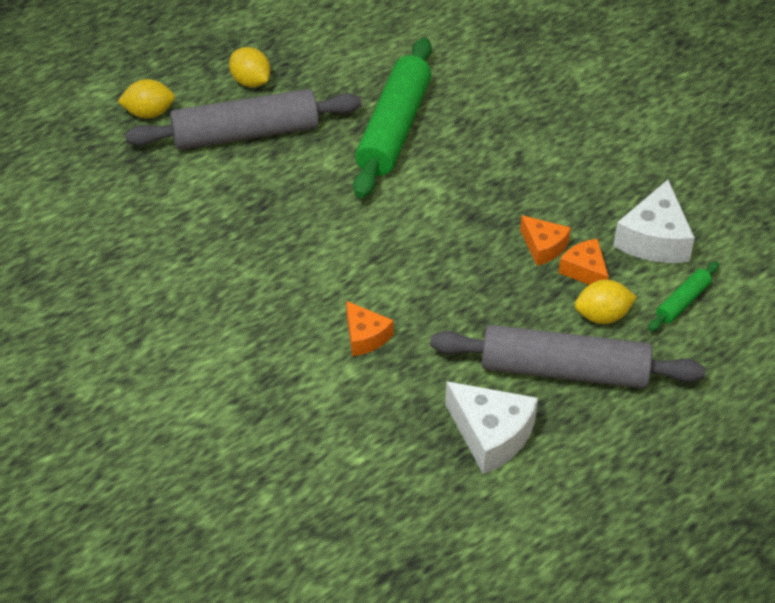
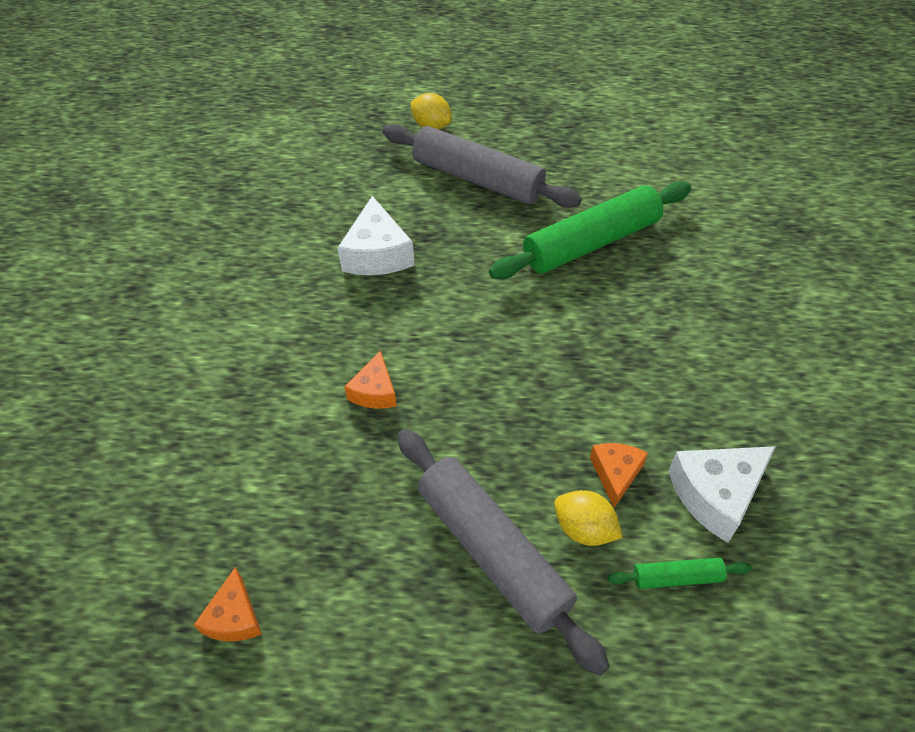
camera: 45 degrees right, 5 degrees up
(251, 82) = (526, 144): yellow lemon -> none
(491, 435) = (366, 556): white cheese -> white cheese (377, 254)
(543, 247) = (603, 425): orange cheese -> orange cheese (234, 617)

